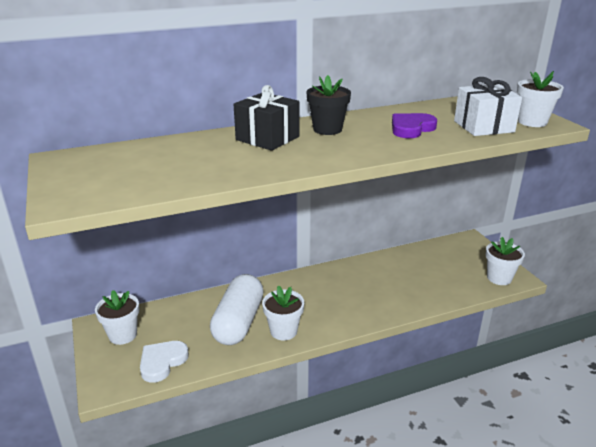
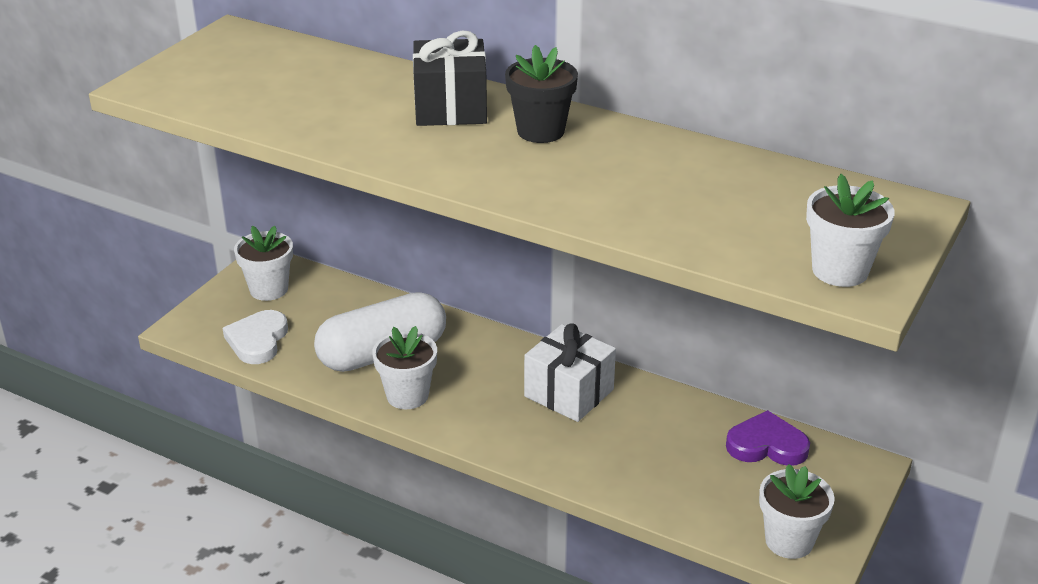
camera: 50 degrees right, 5 degrees up
(162, 362) = (257, 340): white heart -> white heart turned 75 degrees counterclockwise
(411, 128) = (640, 185): purple heart -> purple heart (767, 445)
(483, 126) = (745, 236): white gift -> white gift (569, 393)

